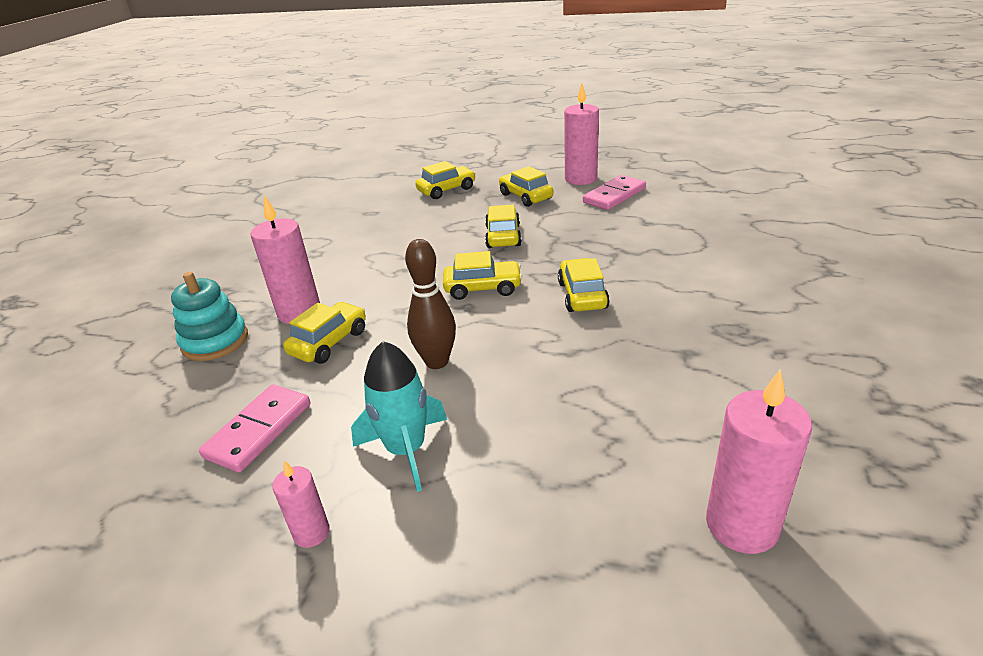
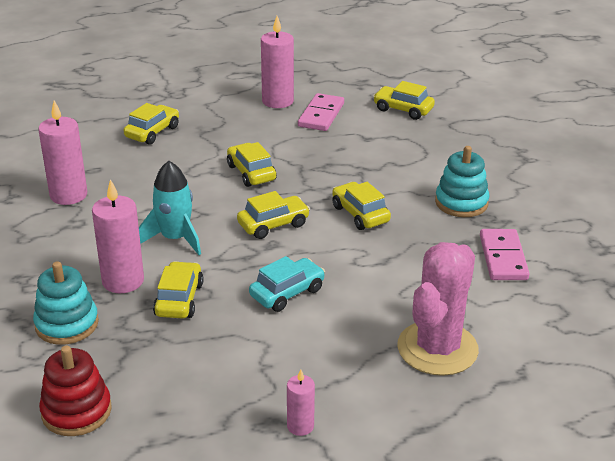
camera: 30 degrees left, 0 degrees up
(132, 432) = (76, 411): none -> red stacking toy
(258, 430) = (189, 378): pink domino -> pink domino (503, 257)
(406, 450) = (319, 358): turquoise rocket -> turquoise rocket (175, 238)
(437, 362) = (287, 293): brown bowling pin -> turquoise car
(525, 196) = (239, 128): yellow car -> yellow car (403, 109)
(556, 482) = (437, 348): none -> pink cactus
(712, 305) = (461, 203): none -> turquoise stacking toy
(742, 525) = (558, 340): pink candle -> pink candle (68, 195)

